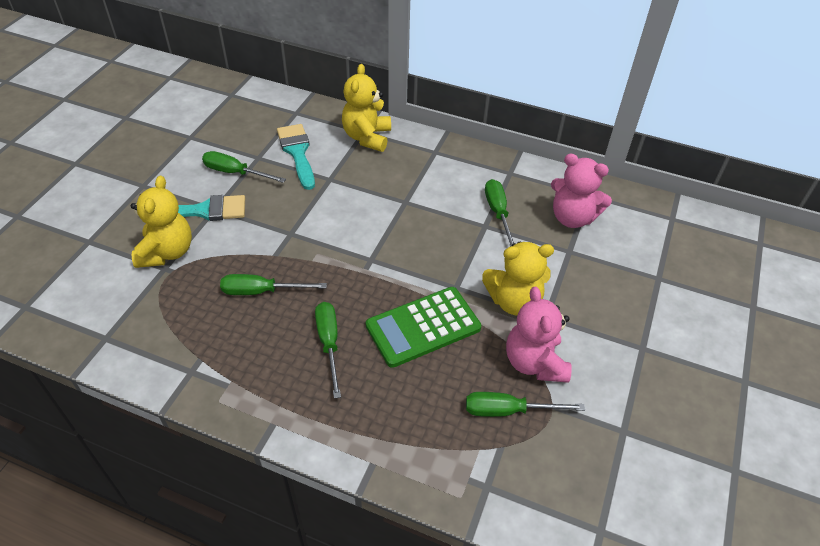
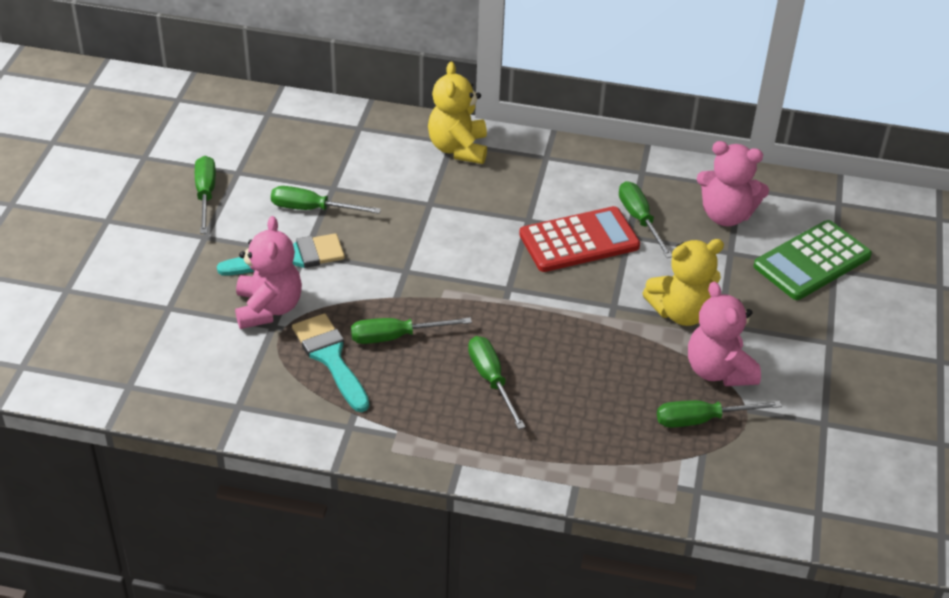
camera: 10 degrees left, 5 degrees down
(158, 152) = (205, 195): none -> green screwdriver
(167, 252) = (268, 308): yellow teddy bear -> pink teddy bear
(297, 152) = (379, 176): turquoise brush -> turquoise brush (330, 358)
(423, 327) = (589, 351): green calculator -> green calculator (812, 261)
(442, 225) = (579, 241): none -> red calculator

